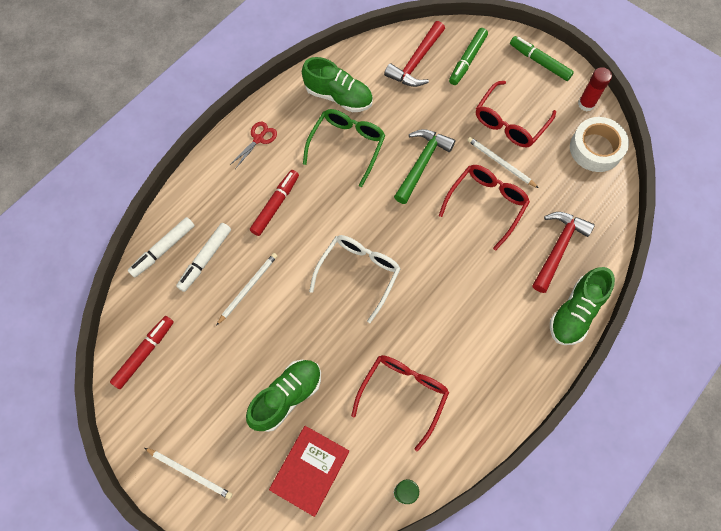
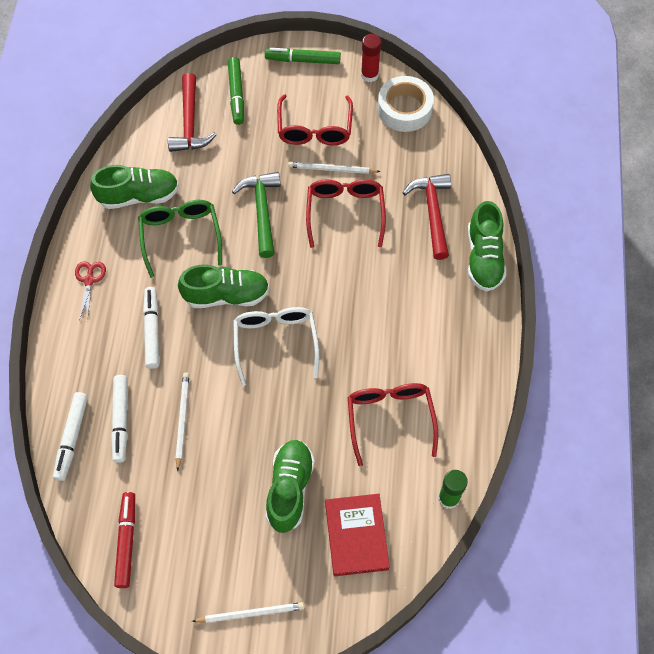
camera: 35 degrees left, 5 degrees down
(275, 205) = (152, 330): red marker -> white marker
(348, 213) = (226, 295): none -> green shoe

